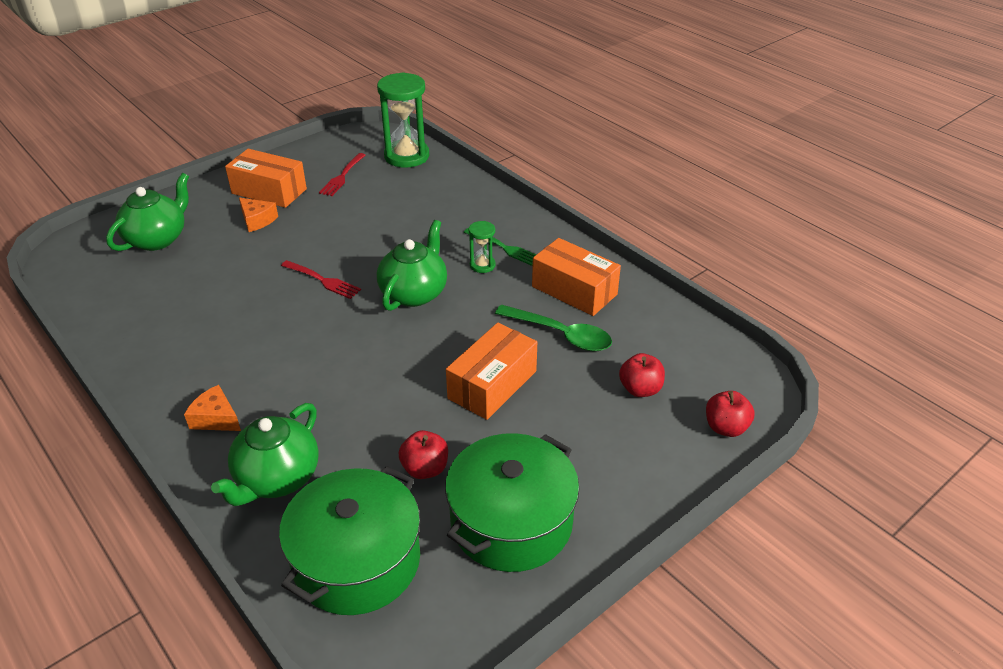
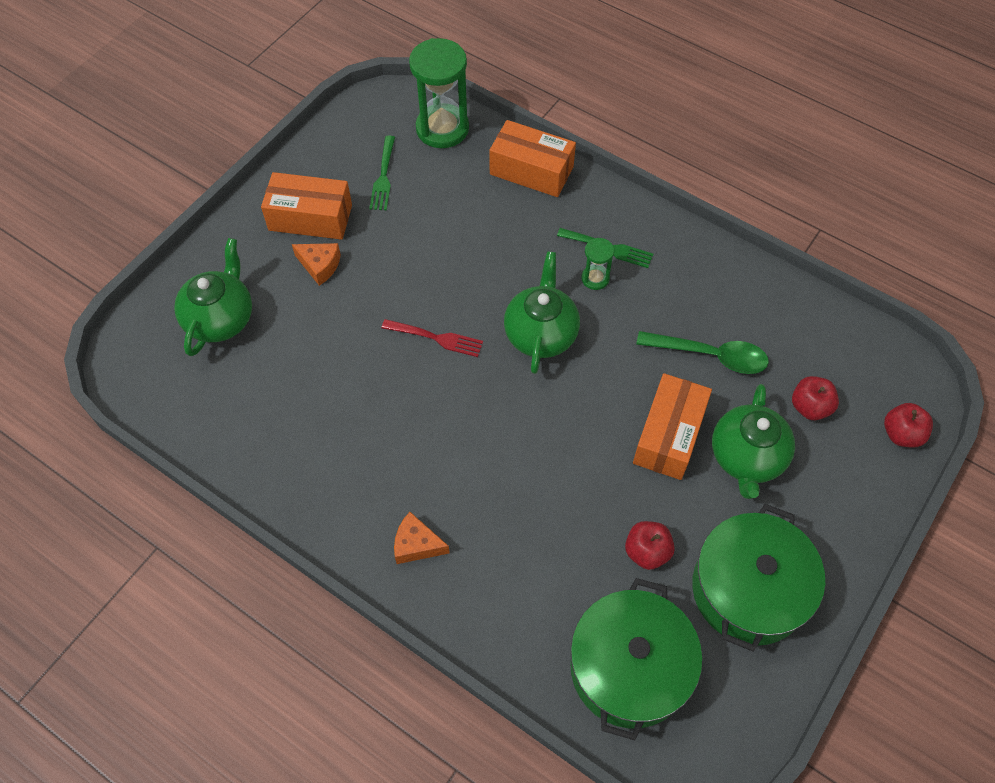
camera: 15 degrees left, 20 degrees up
(277, 478) = (513, 599): green teapot -> green teapot (746, 458)
(342, 176) = (383, 176): red fork -> green fork
(574, 290) = (702, 293): orange box -> orange box (531, 170)

